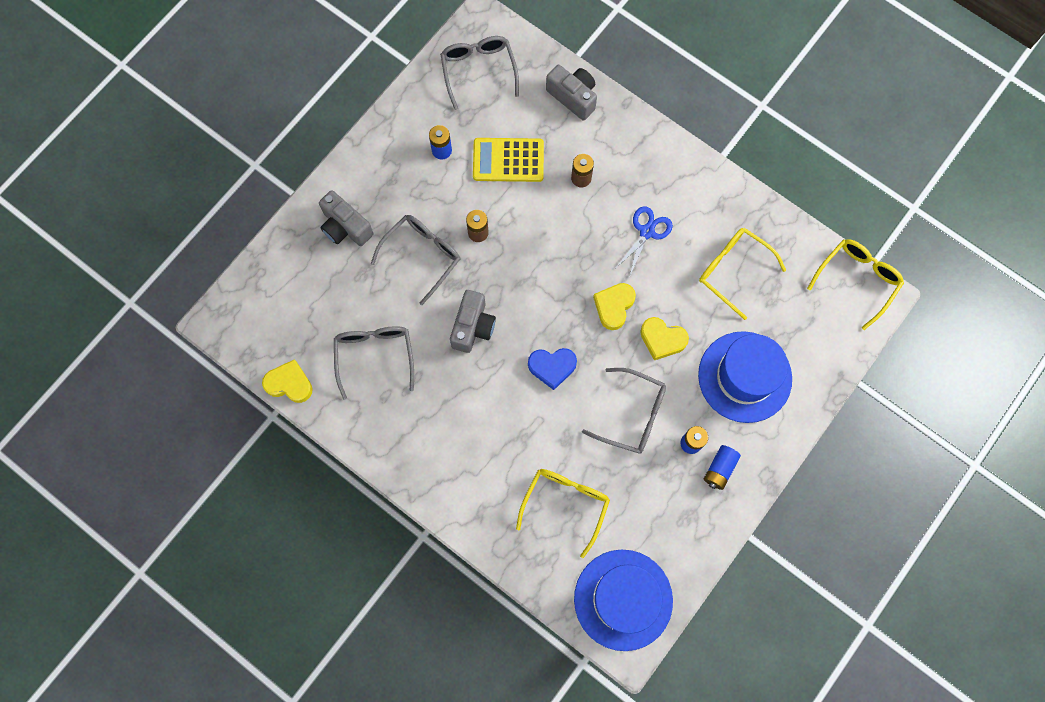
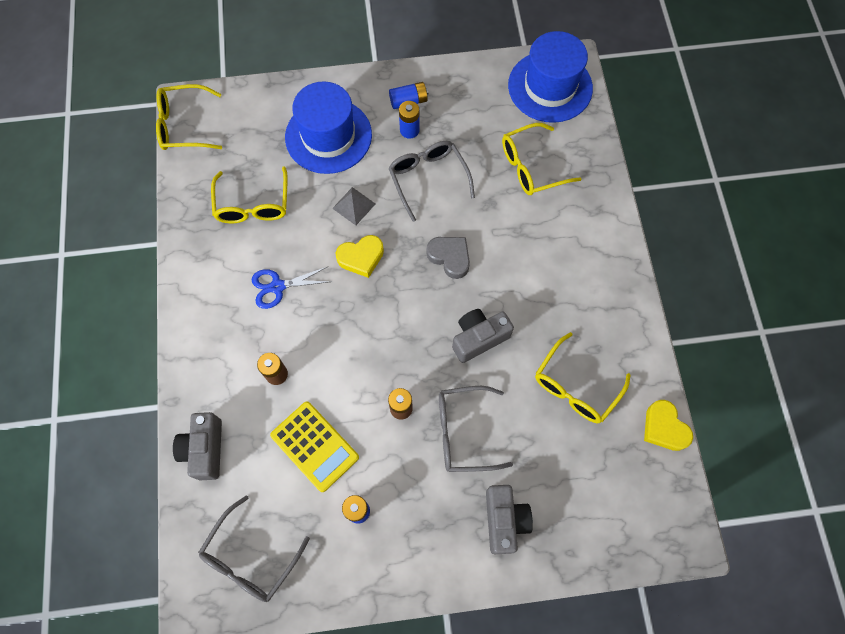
camera: 135 degrees left, 5 degrees down
(375, 356) = (576, 386): grey glasses -> yellow glasses
(552, 367) = (450, 257): blue heart -> grey heart
(662, 339) = (354, 206): yellow heart -> grey pyramid

